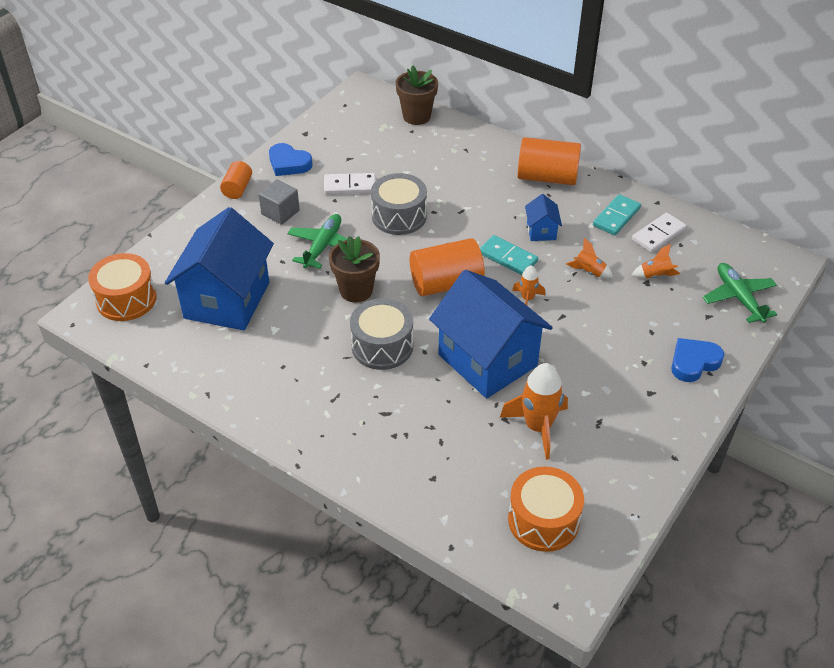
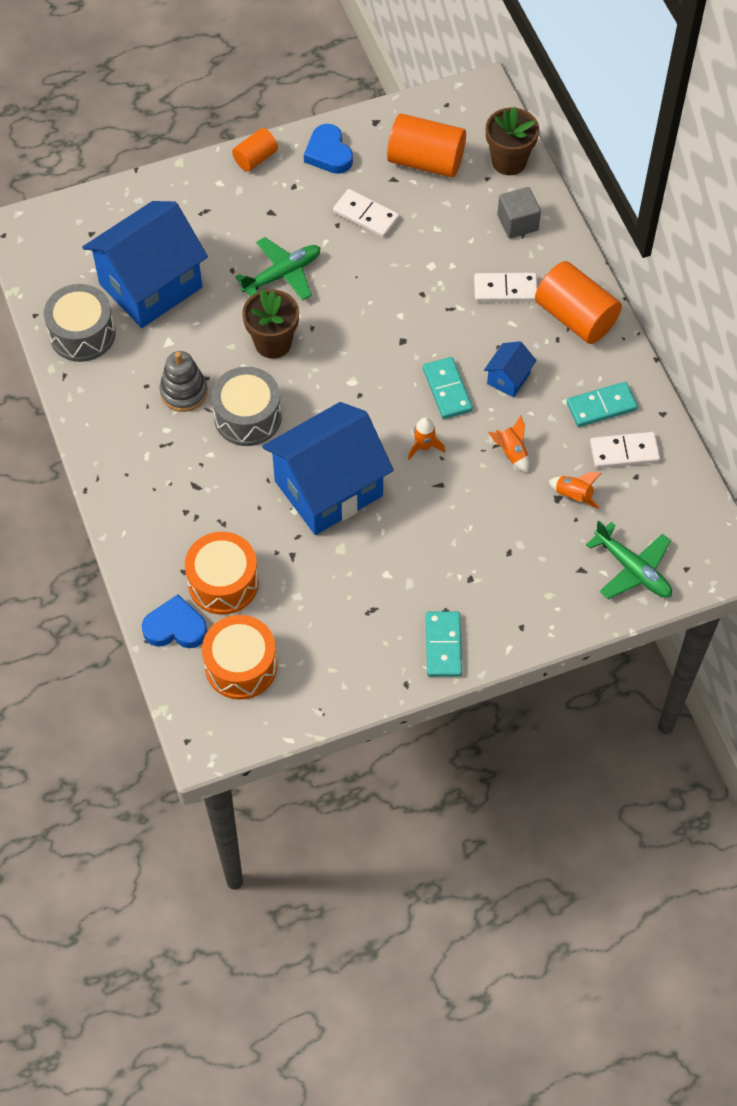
camera: 35 degrees right, 15 degrees up
(126, 299) = (65, 234): orange drum -> orange drum (223, 582)
(280, 212) = (274, 211): grey cube -> grey cube (517, 223)
(317, 355) = (184, 392): none -> grey stacking toy
(399, 216) = (383, 280): grey drum -> grey drum (82, 334)
(446, 283) = (362, 384): orange cylinder -> orange cylinder (426, 161)
(486, 183) = (505, 289): none -> white domino
(487, 360) = (328, 488): blue house -> blue house turned 60 degrees clockwise
(538, 427) = (313, 581): orange rocket -> none
(672, 416) = (443, 645): none -> turquoise domino
(693, 362) = (517, 607): blue heart -> blue heart (175, 627)
(738, 298) = (632, 569): green plane -> green plane turned 120 degrees clockwise

